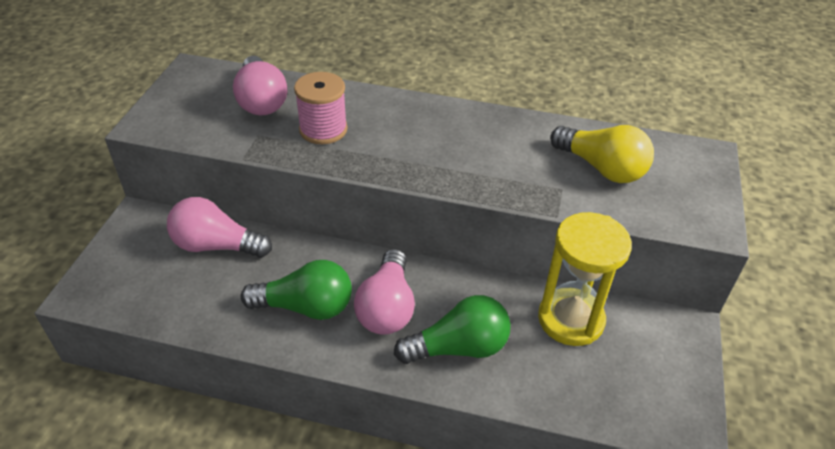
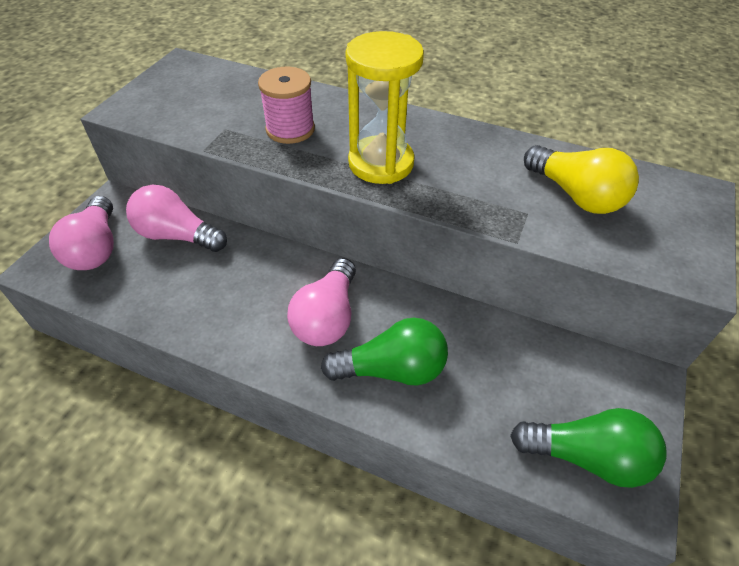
camera: 10 degrees right, 5 degrees up
(261, 100) = (238, 97): pink light bulb -> pink light bulb (96, 248)
(305, 307) = (246, 306): green light bulb -> green light bulb (586, 456)
(571, 319) = (518, 354): yellow hourglass -> yellow hourglass (381, 163)

